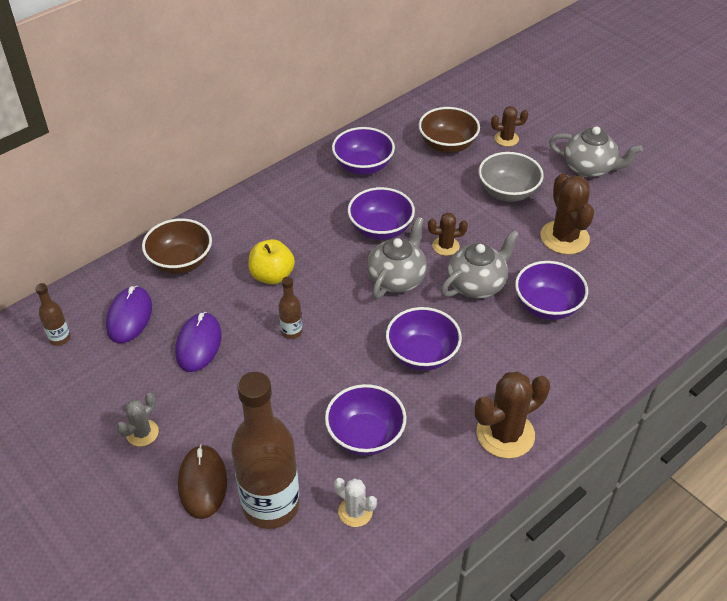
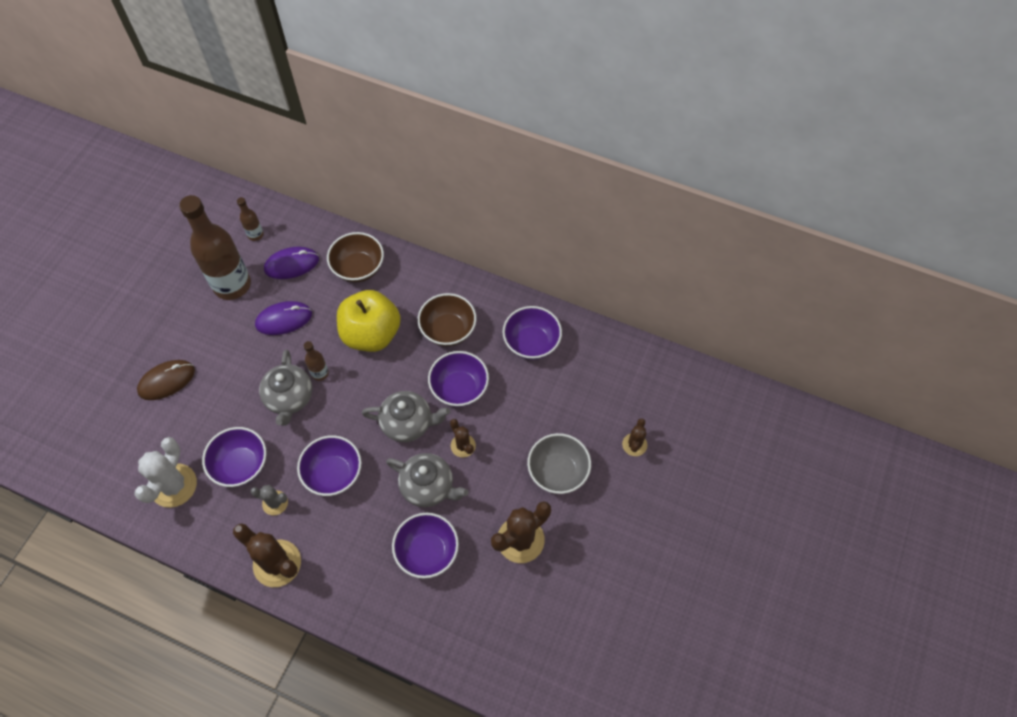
camera: 65 degrees right, 15 degrees up
(142, 433) = (194, 325): grey cactus -> grey cactus (275, 503)
(271, 505) = (162, 430): brown bottle -> brown bottle (232, 285)
(272, 276) = (371, 334): yellow apple -> yellow apple, size x1.61
(355, 512) = (174, 485): white cactus -> white cactus, size x1.80
(447, 145) = (597, 398): brown bowl -> brown bowl (448, 330)
(506, 139) = (634, 444): brown cactus -> brown cactus turned 45 degrees clockwise
(589, 168) = (631, 533): grey teapot -> grey teapot (289, 398)

